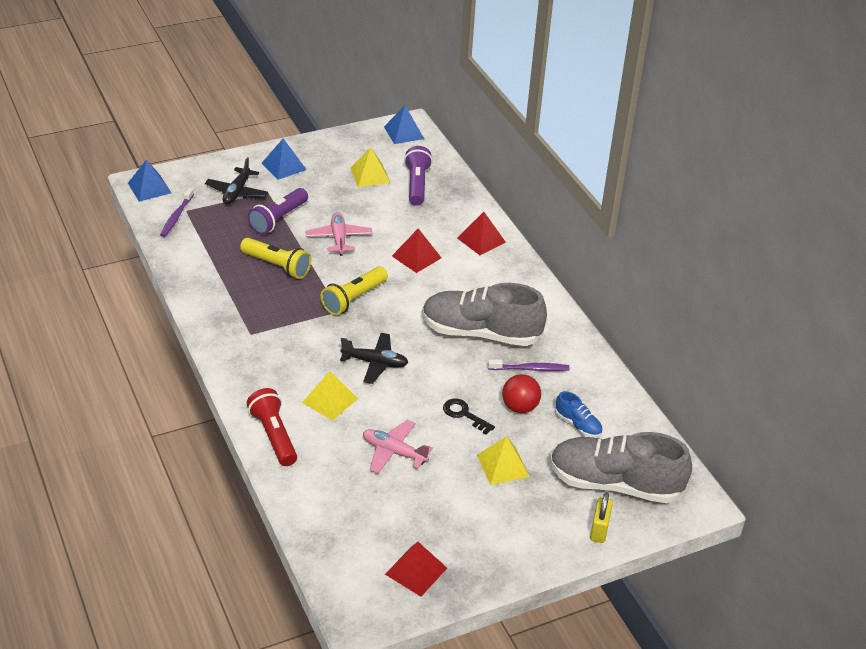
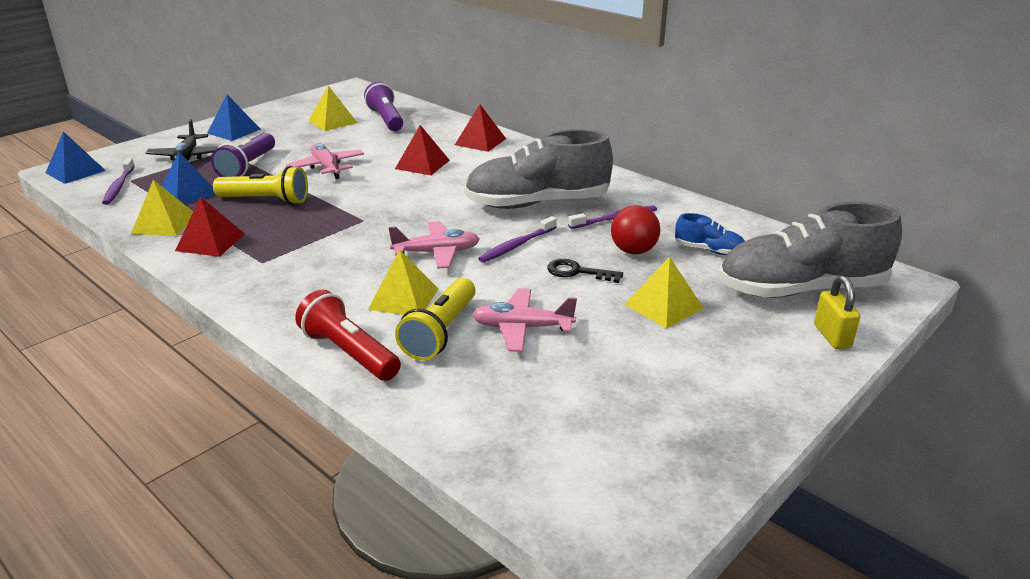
camera: 20 degrees left, 10 degrees down
(197, 271) = (164, 224): none -> yellow pyramid
(353, 299) = (374, 207): yellow flashlight -> yellow flashlight (440, 332)
(375, 363) = (437, 253): black plane -> pink plane
(404, 132) = (349, 92): blue pyramid -> blue pyramid (188, 193)
(416, 571) = (657, 452): red pyramid -> red pyramid (210, 242)
(437, 374) = (516, 245): none -> purple toothbrush

